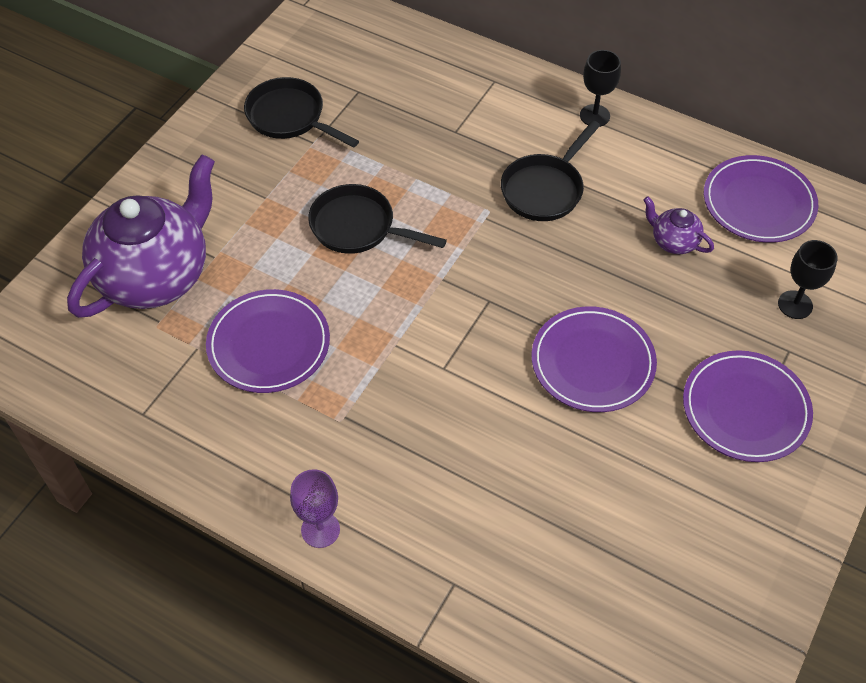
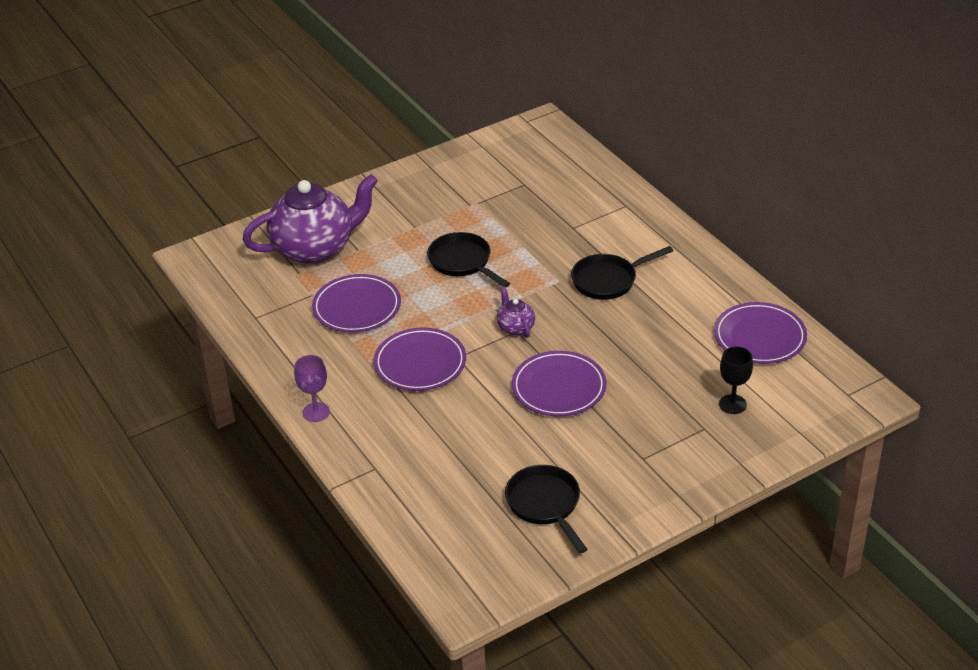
camera: 30 degrees right, 15 degrees down
(290, 117) = (466, 186): black pan -> black pan (545, 504)
(594, 116) = (682, 248): black goblet -> none
(673, 241) = (675, 339): purple teapot -> purple teapot (515, 327)
(745, 409) = (643, 449): purple plate -> purple plate (420, 363)

